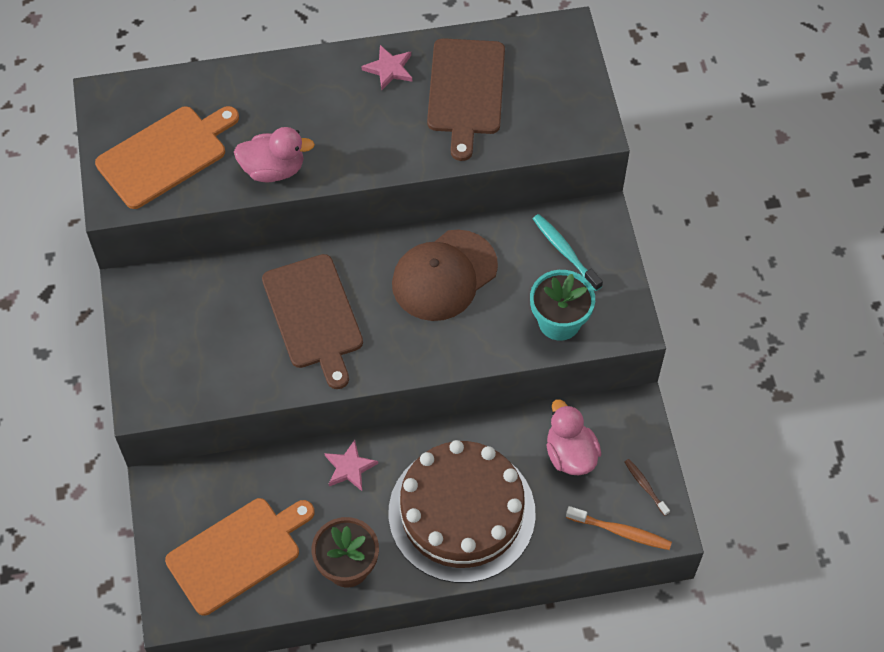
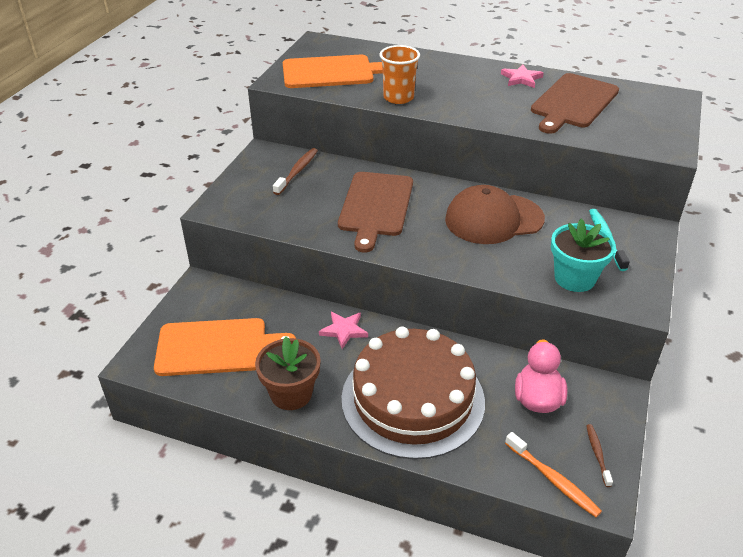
camera: 30 degrees right, 20 degrees down
(192, 302) = (297, 171): none -> brown toothbrush
(273, 169) = (398, 98): pink duck -> orange cup

